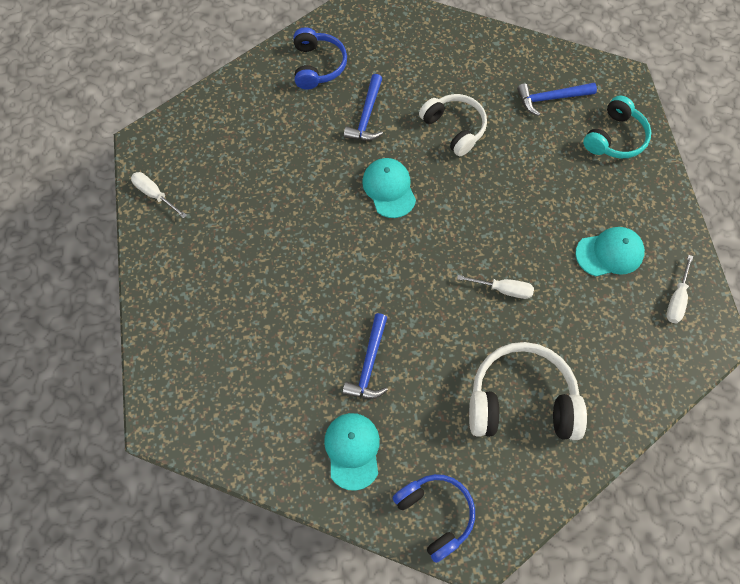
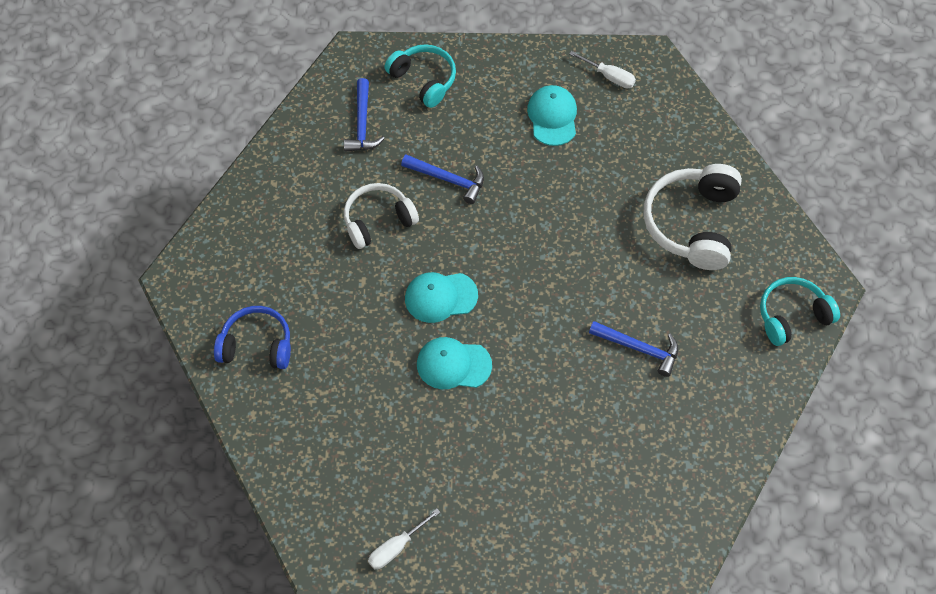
camera: 80 degrees left, 5 degrees down
(352, 450) = (726, 377): turquoise cap -> turquoise cap (453, 364)
(367, 116) = (341, 304): blue hammer -> blue hammer (448, 179)
(435, 514) = (792, 316): blue headphones -> turquoise headphones
(504, 289) = (577, 214): white screwdriver -> none

